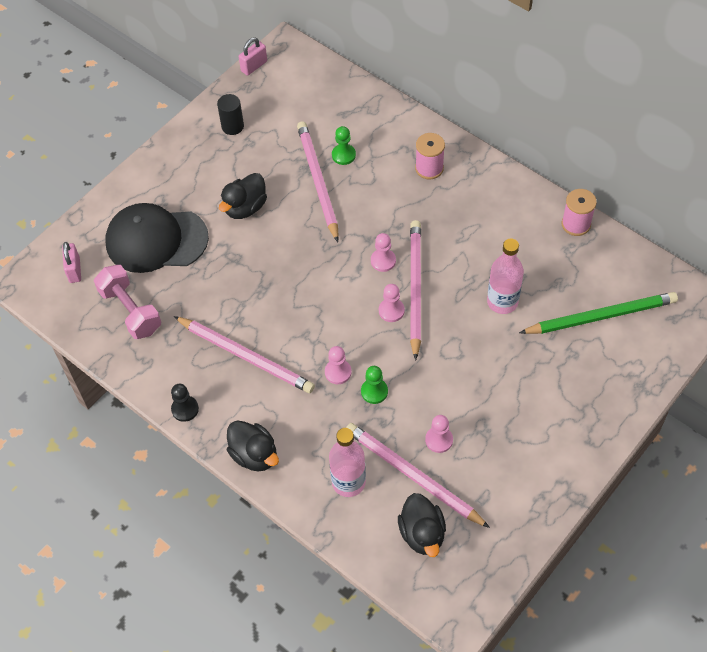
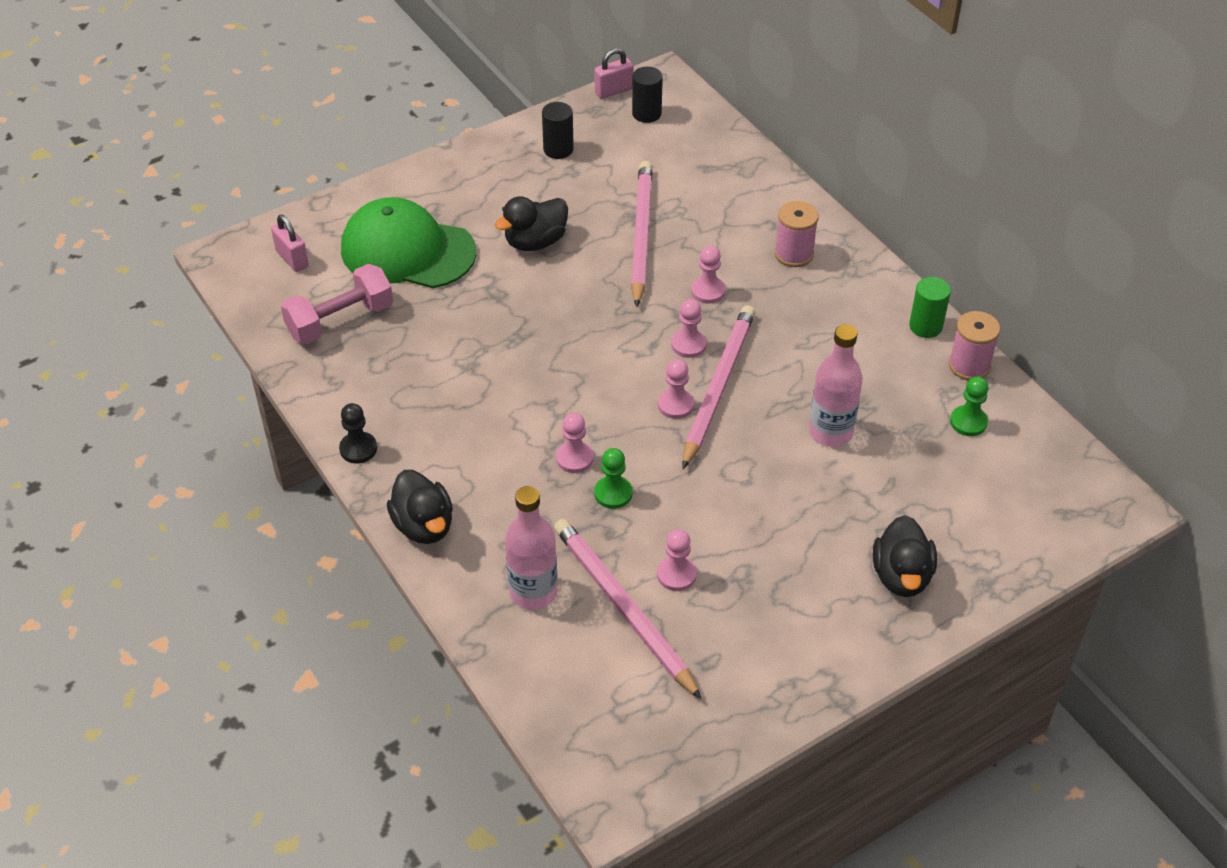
camera: 15 degrees right, 10 degrees down
(74, 270) = (292, 259): pink padlock -> pink padlock turned 45 degrees counterclockwise
(130, 311) = (340, 320): pink dumbbell -> pink dumbbell turned 75 degrees clockwise
(156, 240) = (407, 251): black cap -> green cap
(246, 356) = (463, 408): pink pencil -> none
(285, 79) = (646, 113): none -> black cylinder
(343, 155) = (687, 213): green pawn -> green pawn (968, 422)
(381, 214) = (708, 291): none -> pink pawn
(422, 533) = (606, 682): black duck -> black duck (901, 576)
(537, 201) = (925, 326): none -> green cylinder
(601, 316) = (962, 484): green pencil -> none

